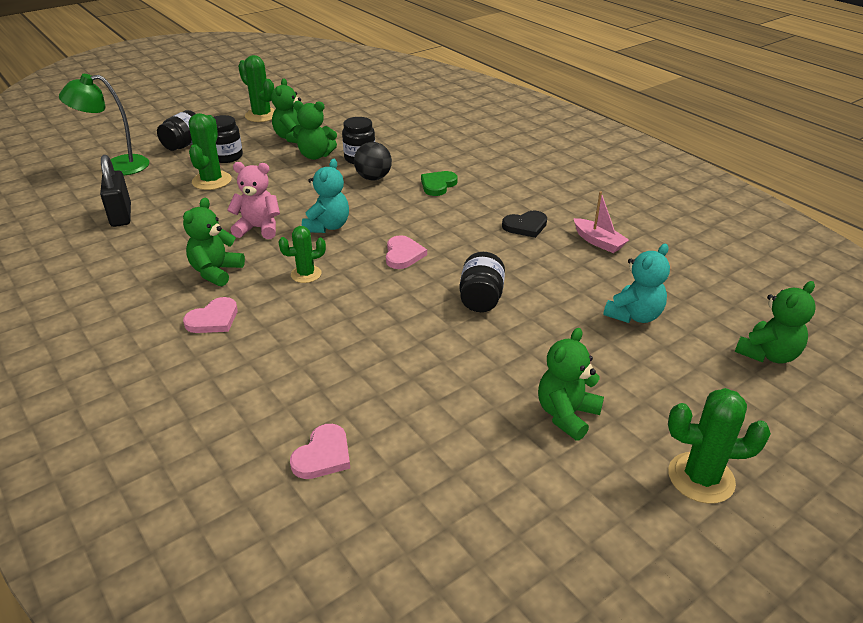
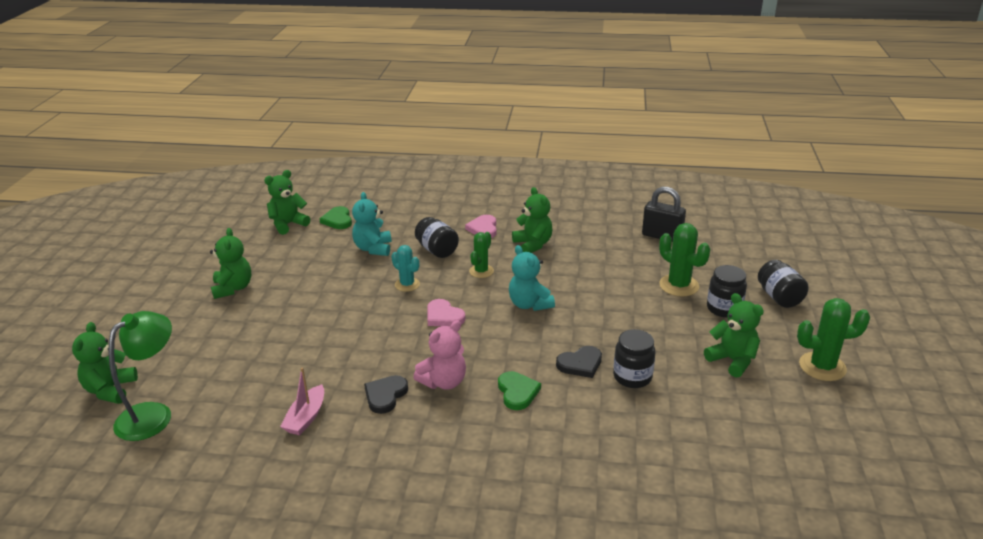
camera: 135 degrees right, 5 degrees down
(116, 166) = (761, 256): green lamp -> green lamp (153, 414)
(258, 228) = (568, 277): pink teddy bear -> pink teddy bear (444, 382)
(315, 155) = (670, 355): green teddy bear -> green teddy bear (288, 224)
(323, 455) = (338, 220): pink heart -> green heart
(373, 178) = (580, 364): black ball -> black heart
(386, 301) = (407, 284): none -> turquoise cactus
(481, 299) = (350, 318): black jar -> black jar (437, 250)
(598, 242) = (306, 417): pink boat -> pink boat turned 75 degrees counterclockwise
(634, 315) = (228, 366): turquoise teddy bear -> turquoise teddy bear (373, 249)
(701, 478) = (139, 298): green cactus -> none

